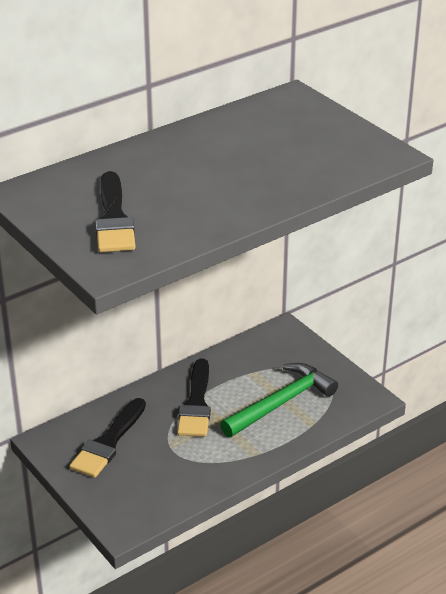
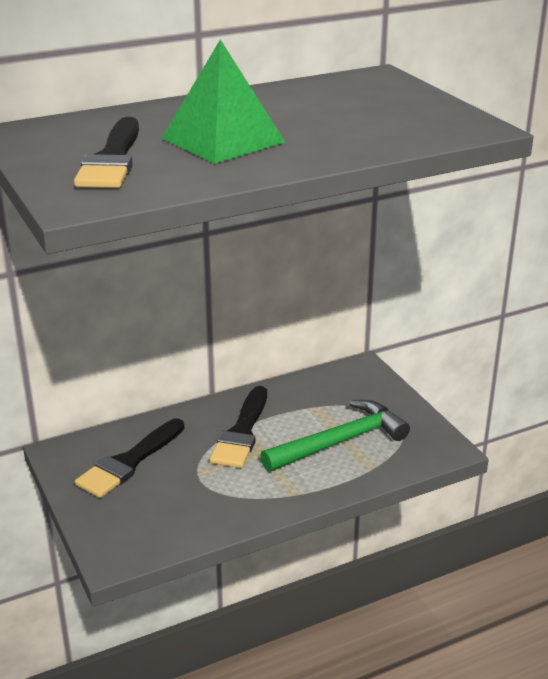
camera: 10 degrees right, 5 degrees down
(193, 188) = (223, 140): none -> green pyramid

